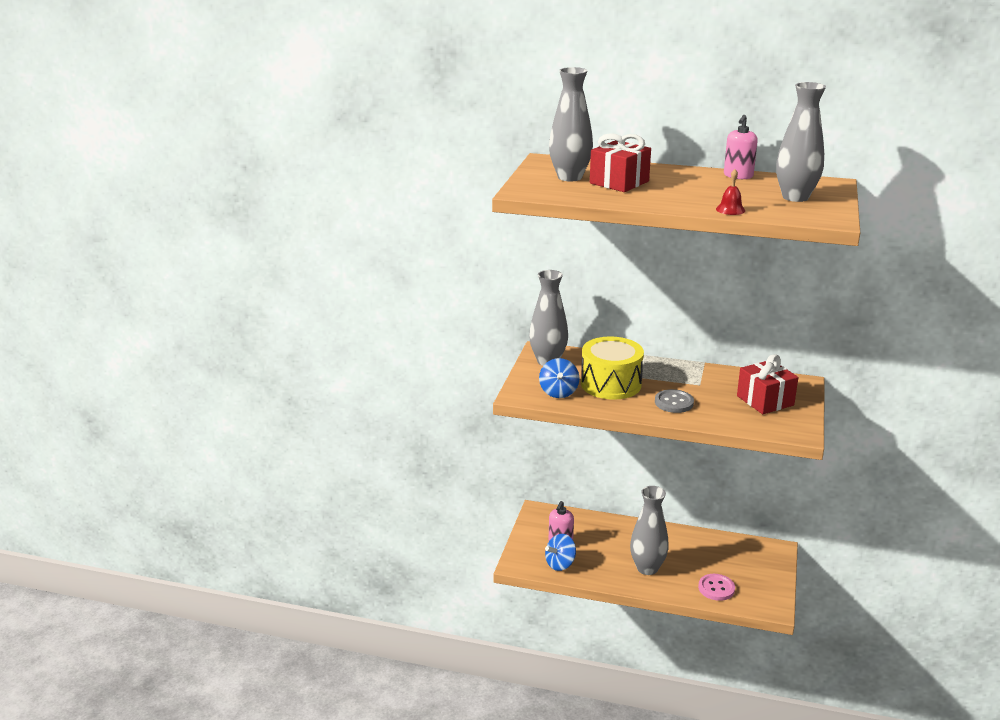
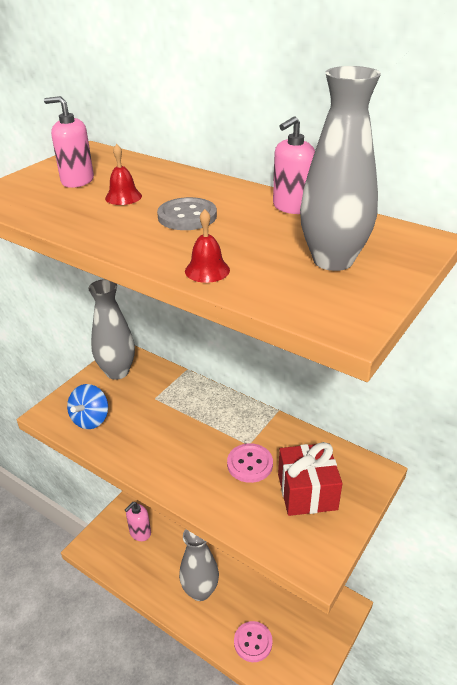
camera: 20 degrees right, 10 degrees up
(560, 564) = (124, 559): blue spinning top -> none
(569, 177) = (77, 181): grey vase -> pink soap dispenser
(611, 384) = (153, 420): yellow drum -> none
(619, 182) = (123, 197): red gift -> red bell
(674, 402) = (198, 467): grey button -> grey button (187, 216)
(711, 394) = (250, 464): none -> pink button

